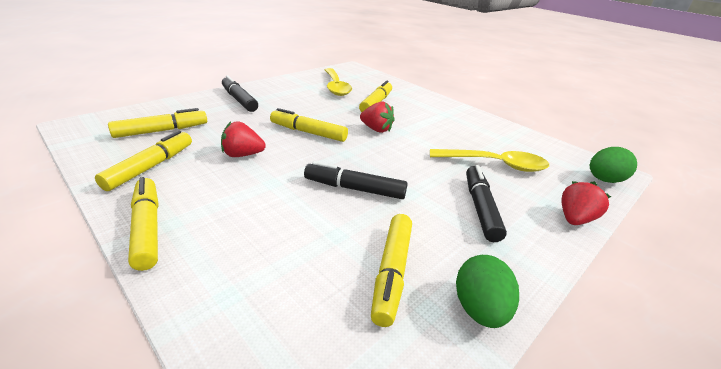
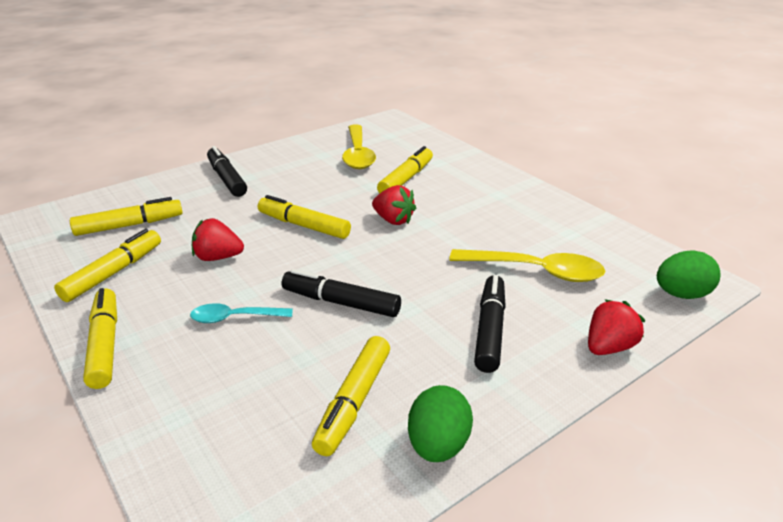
camera: 10 degrees right, 0 degrees up
(267, 202) = (235, 318): none -> turquoise spoon

